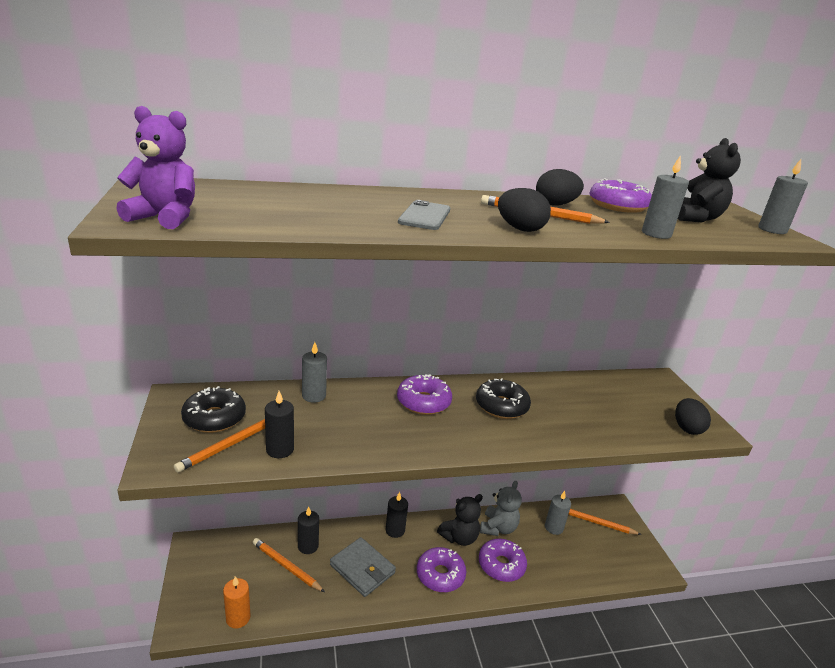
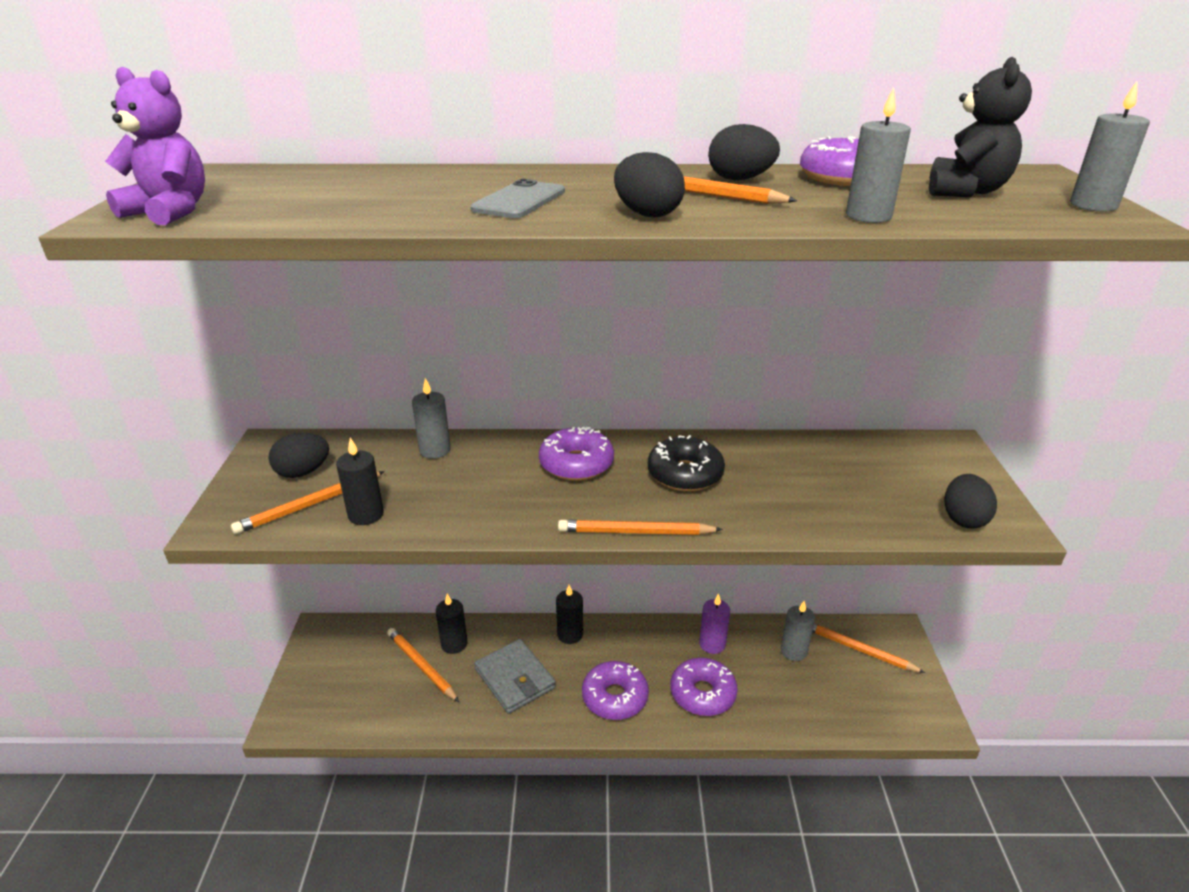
camera: 15 degrees right, 5 degrees up
(214, 418) = (303, 472): black donut -> black egg
(238, 618) = (349, 721): orange candle -> none
(459, 537) = (654, 652): black teddy bear -> none
(485, 450) = (635, 532): none -> orange pencil
(498, 528) = (712, 644): grey teddy bear -> purple candle

